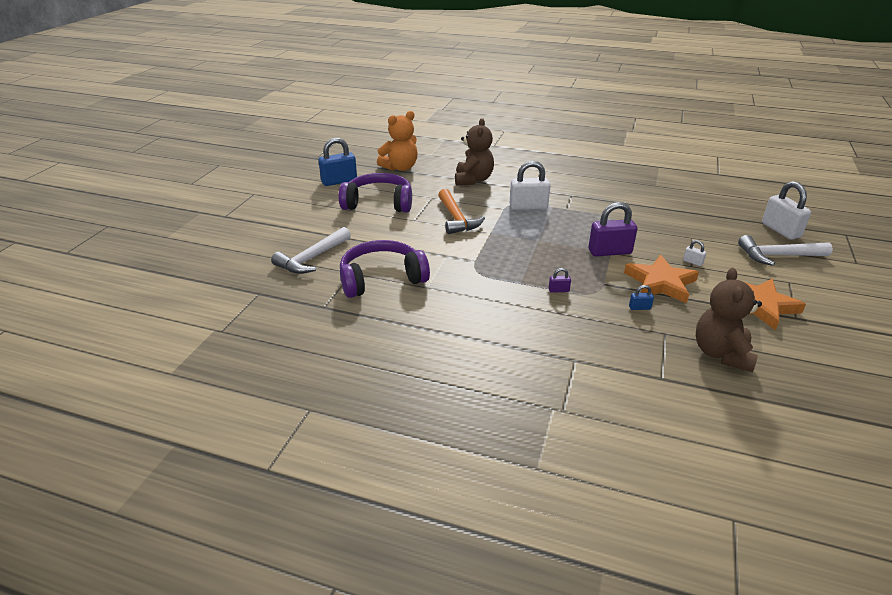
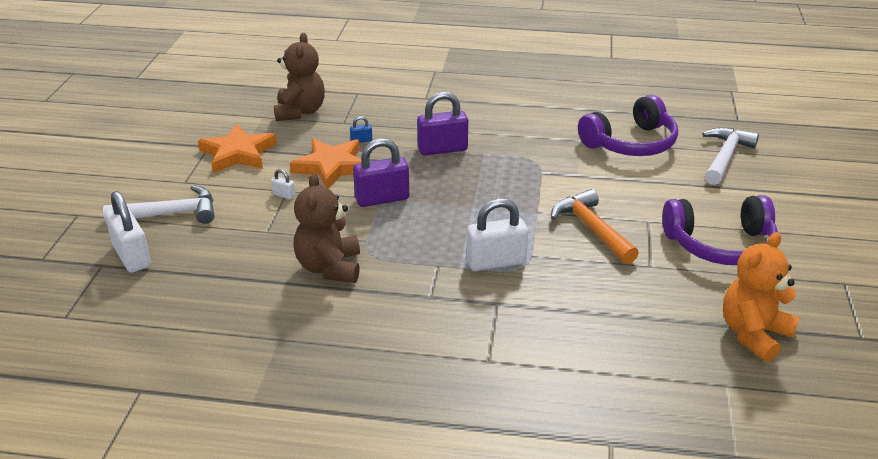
camera: 170 degrees right, 0 degrees up
(339, 181) = (824, 285): blue padlock -> none
(473, 180) = (605, 315): brown teddy bear -> brown teddy bear (329, 268)
(558, 290) = (442, 149): purple padlock -> purple padlock, size x2.26

